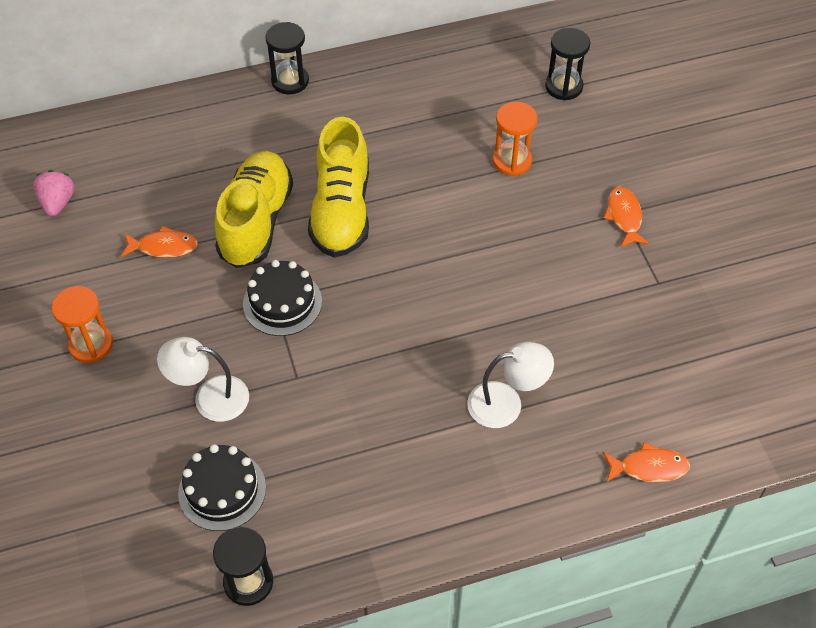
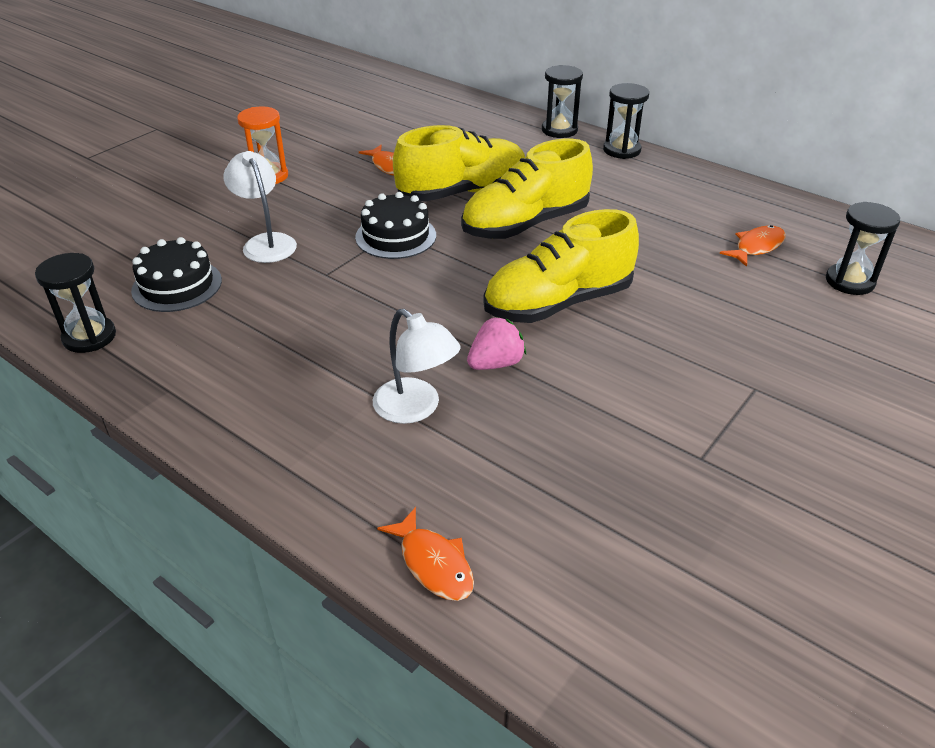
camera: 55 degrees right, 15 degrees down
(58, 203) = (381, 116): pink strawberry -> pink strawberry (496, 363)
(217, 97) = (559, 130): none -> black hourglass
(457, 255) = (558, 303): none -> yellow shoe
(512, 161) = (711, 288): orange hourglass -> none
(624, 216) = (752, 392): orange fish -> orange fish (756, 247)

